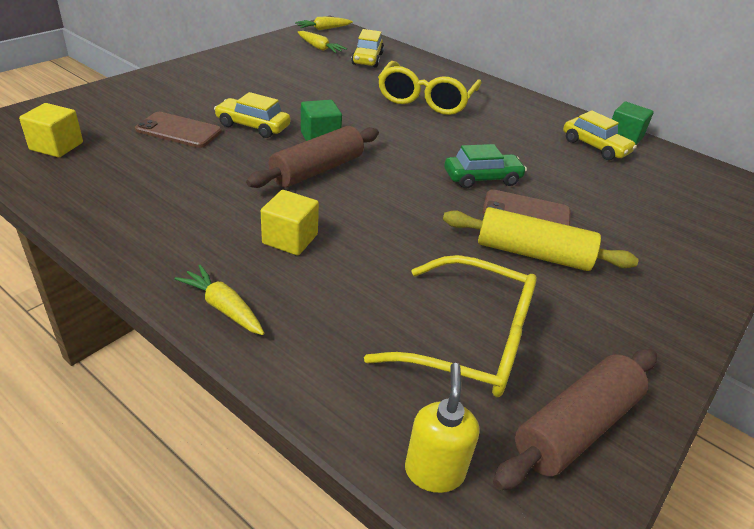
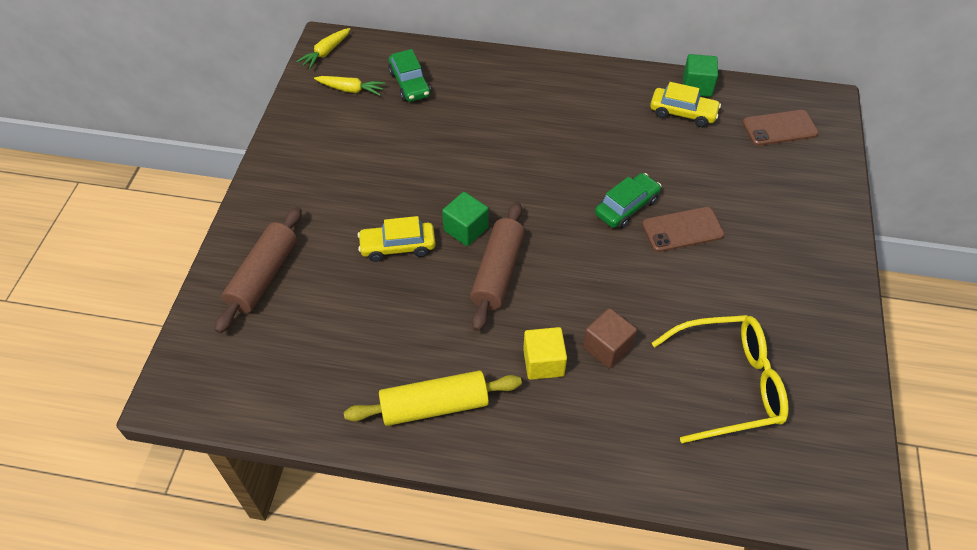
camera: 25 degrees left, 15 degrees up
(56, 146) = (262, 372): yellow cube -> none
(179, 130) = (342, 290): brown phone -> brown phone (779, 128)
(223, 307) = (556, 455): yellow carrot -> none
(364, 256) = (607, 347): none -> brown cube
(367, 59) = (410, 84): yellow car -> green car
(426, 100) = (509, 122): yellow glasses -> none
(434, 471) = (774, 495): yellow soap dispenser -> none
(532, 254) = (714, 274): yellow rolling pin -> yellow rolling pin (434, 406)
(575, 427) = (827, 414): brown rolling pin -> brown rolling pin (263, 276)

